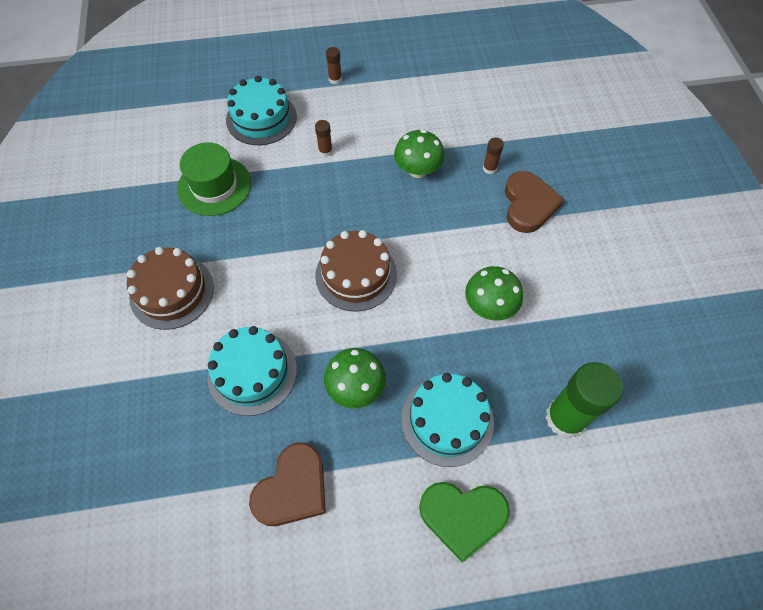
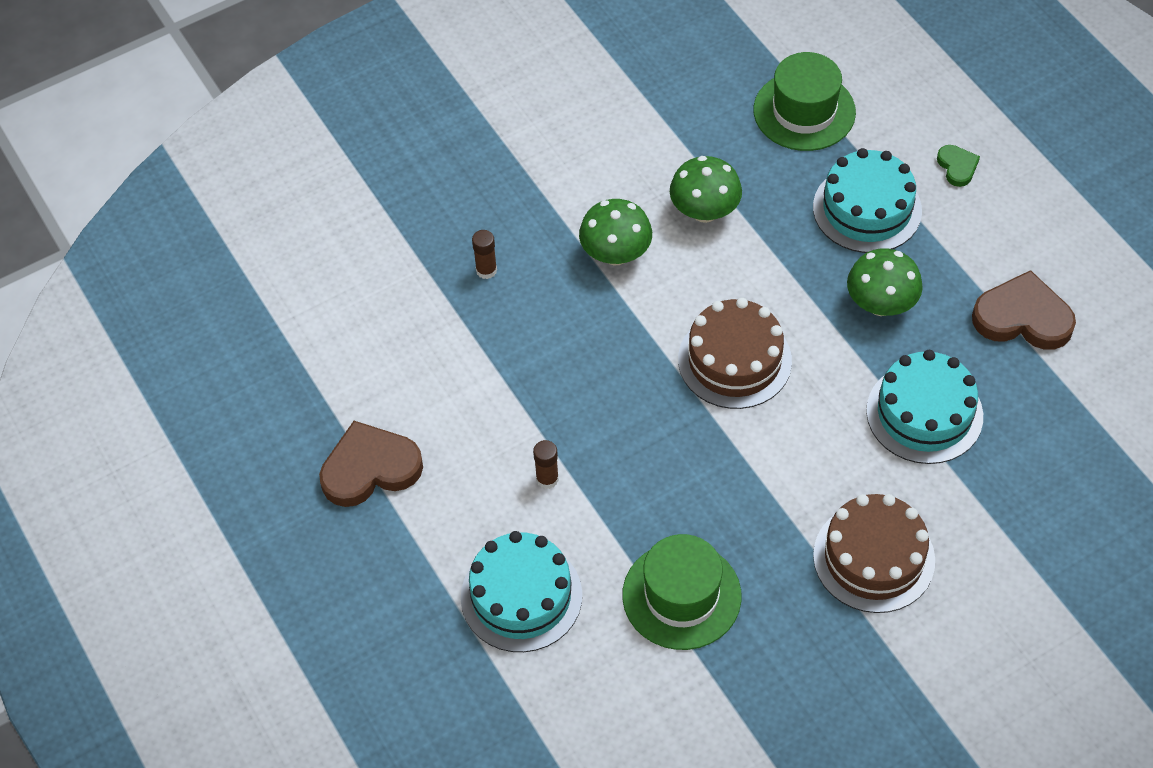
camera: 110 degrees left, 5 degrees down
(335, 79) = (390, 527): brown glue stick -> none
(418, 170) = (529, 351): green mushroom -> green mushroom (616, 253)
(462, 516) = (957, 167): green heart -> green heart, size x0.51
(528, 205) = (529, 212): brown heart -> brown heart (370, 468)
(565, 418) = (804, 111): green glue stick -> green hat

